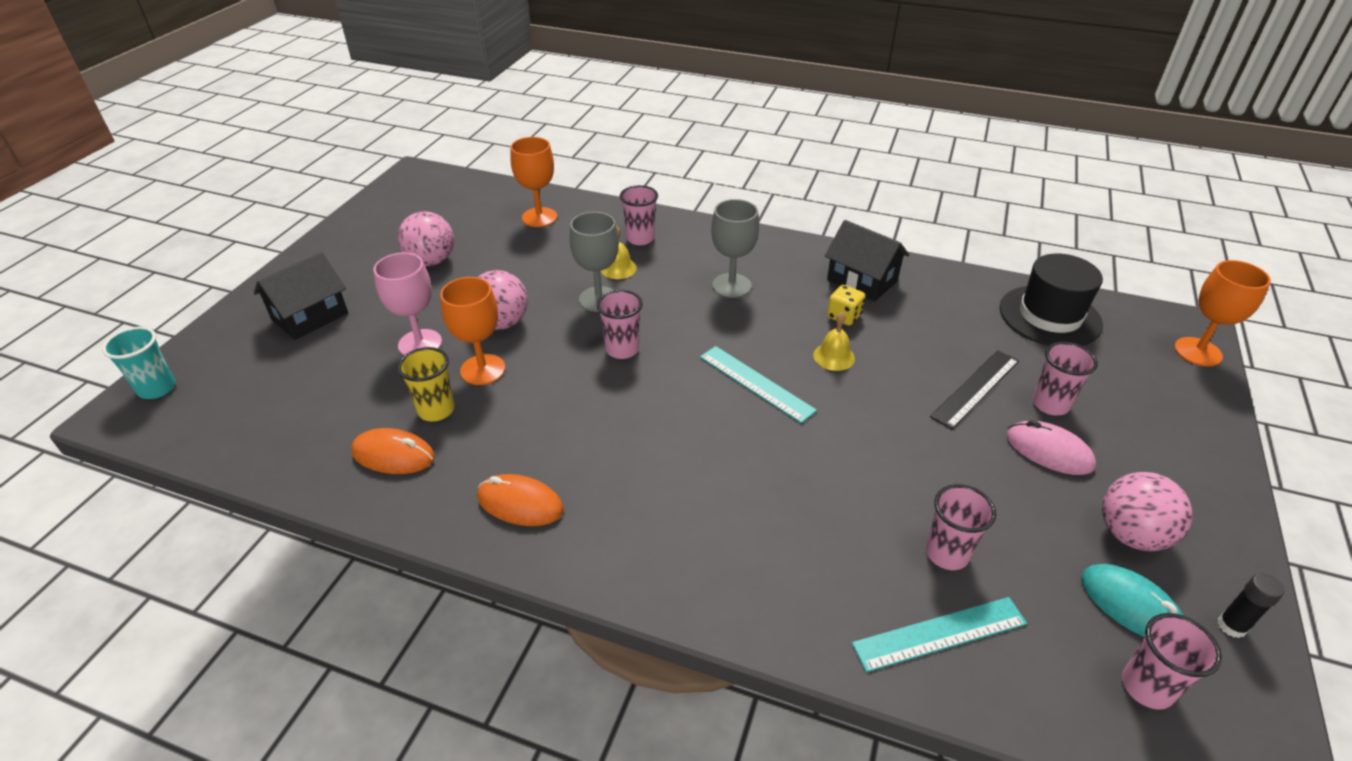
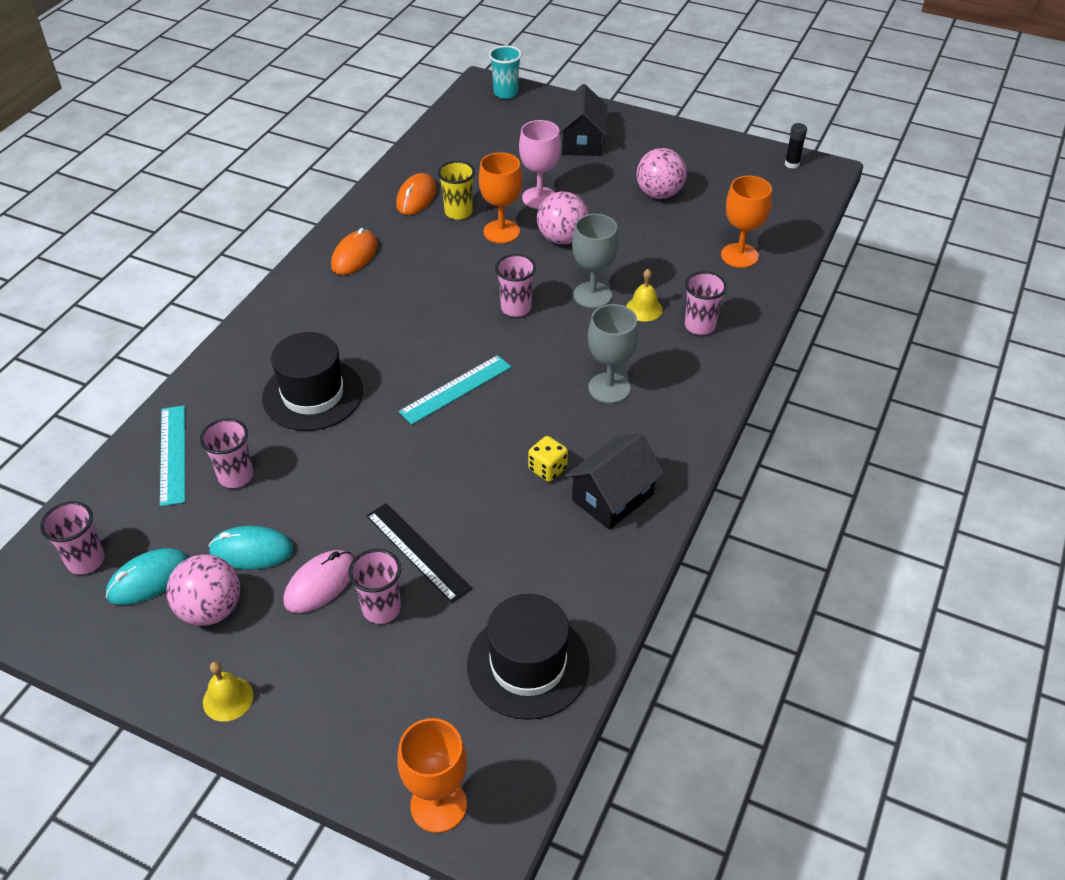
camera: 95 degrees right, 5 degrees up
(310, 316) = (581, 142): black house -> black house turned 45 degrees clockwise
(793, 503) = (313, 394): none -> black hat
(833, 356) = (484, 449): yellow bell -> yellow bell (228, 698)
(1041, 515) = (251, 551): none -> turquoise mouse
(1231, 626) = (105, 641): black glue stick -> black glue stick (792, 164)

